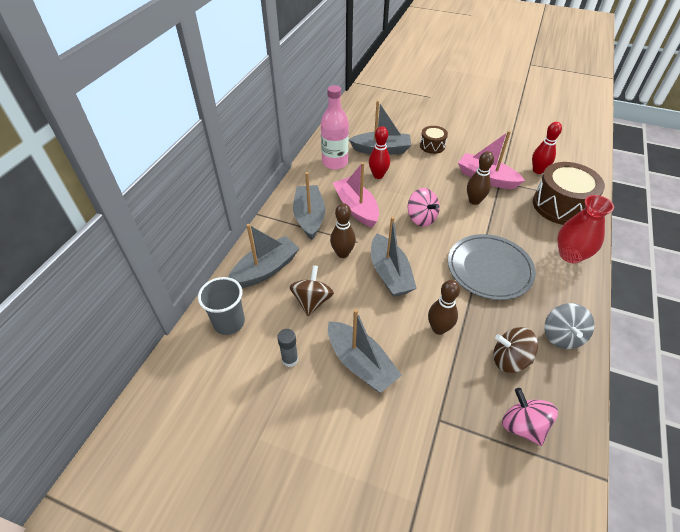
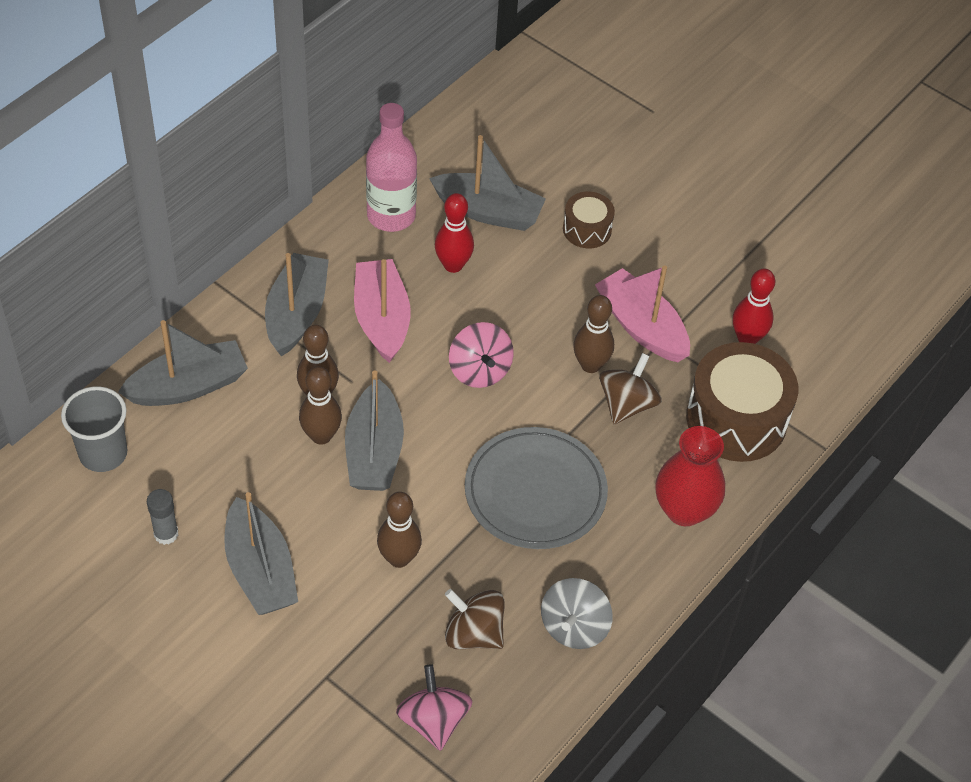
camera: 15 degrees right, 5 degrees up
(312, 301) = (235, 458): brown spinning top -> brown spinning top (627, 404)
(355, 274) = (321, 436): none -> brown bowling pin

